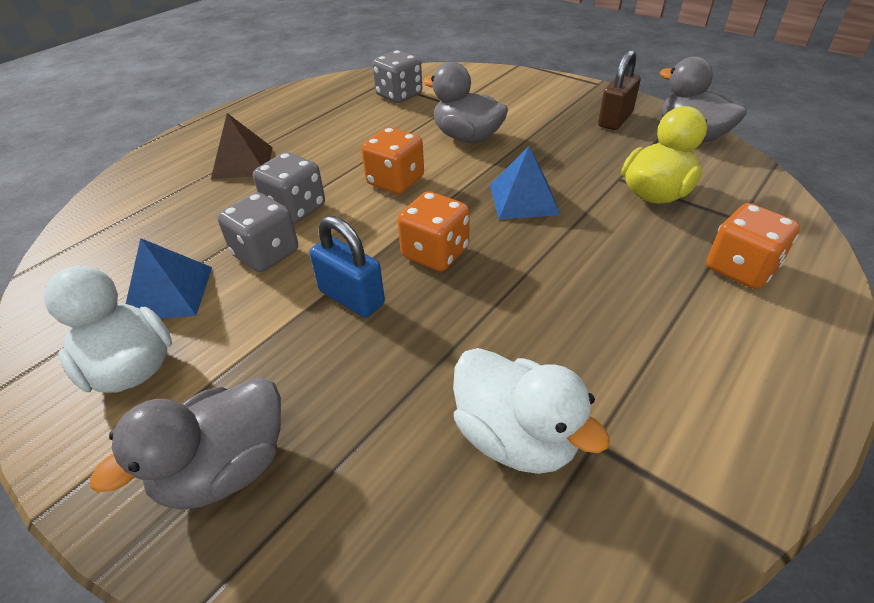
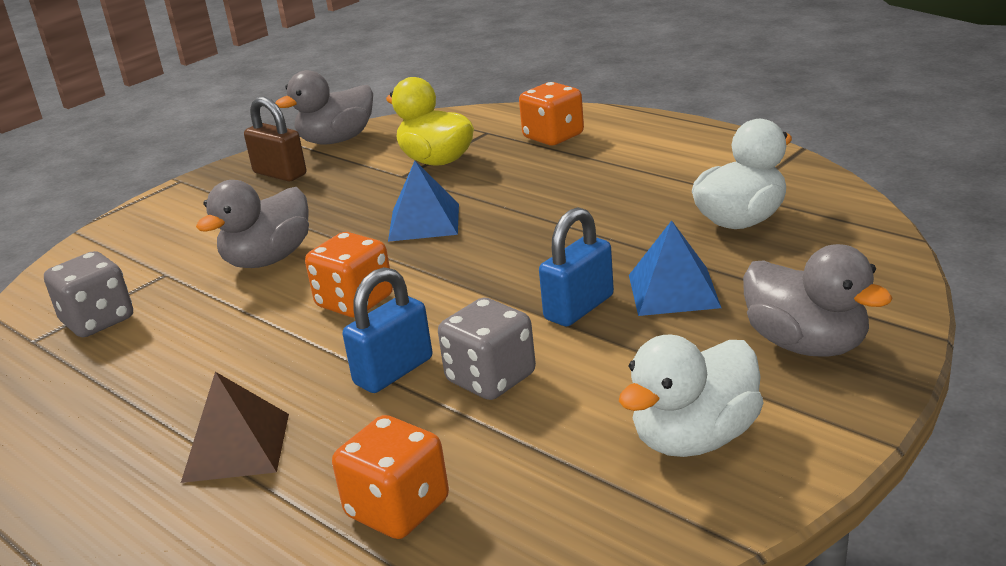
camera: 85 degrees left, 15 degrees down
(168, 293) = (562, 443): blue pyramid -> blue pyramid (673, 291)
(295, 209) = (394, 371): grey dice -> blue padlock
(435, 253) = (510, 266): orange dice -> orange dice (398, 509)

